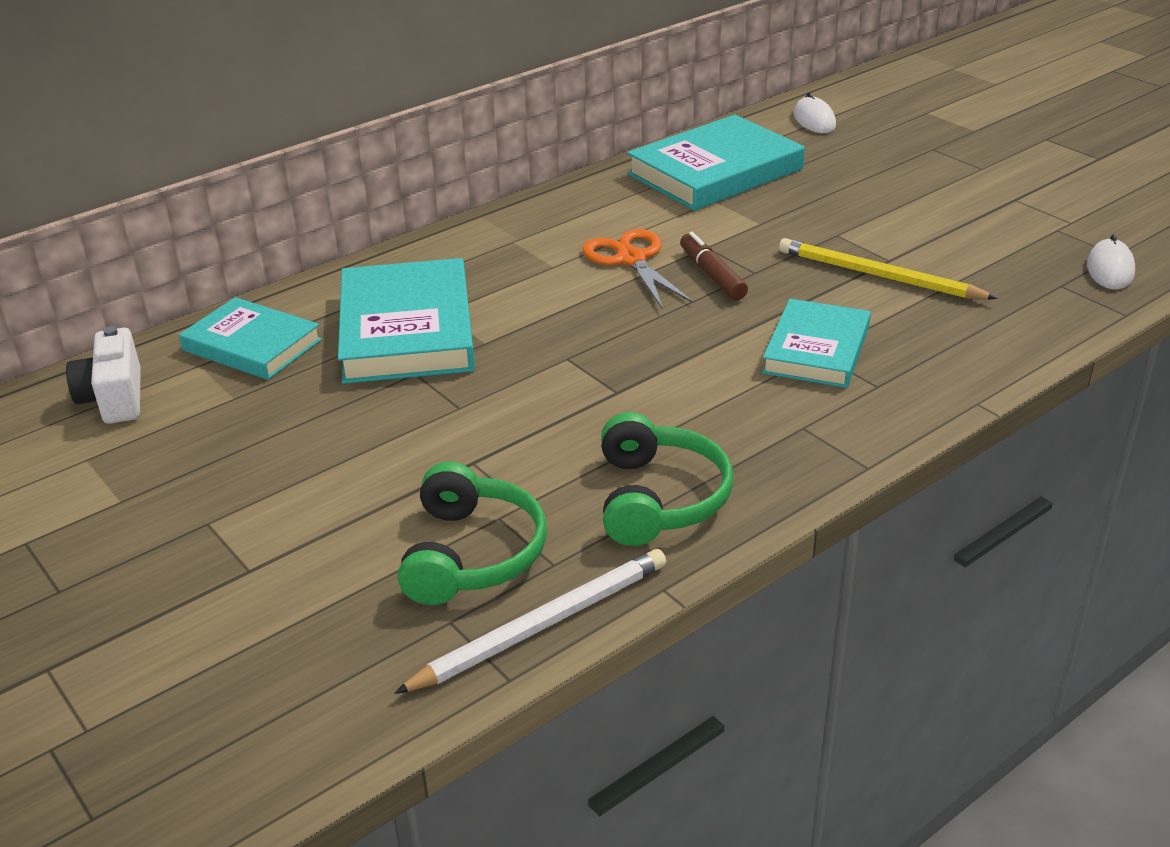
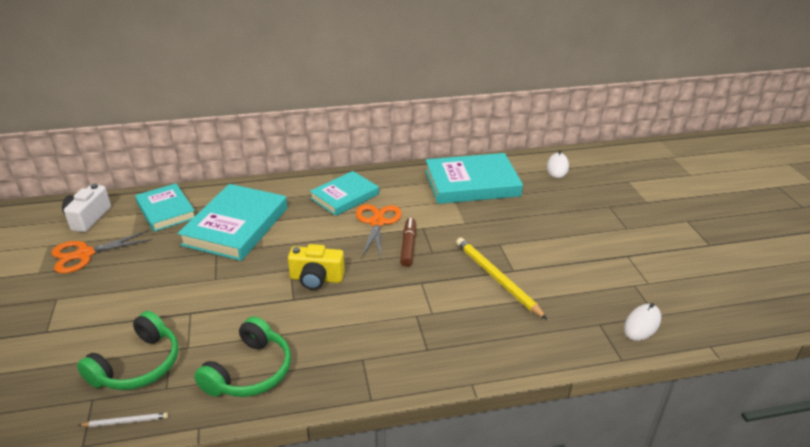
camera: 25 degrees right, 0 degrees up
(178, 449) = (84, 254): none -> orange scissors
(542, 625) = (126, 421): white pencil -> white pencil, size x0.48
(622, 356) = (316, 279): none -> yellow camera
(816, 350) = (417, 313): turquoise book -> turquoise book (344, 196)

